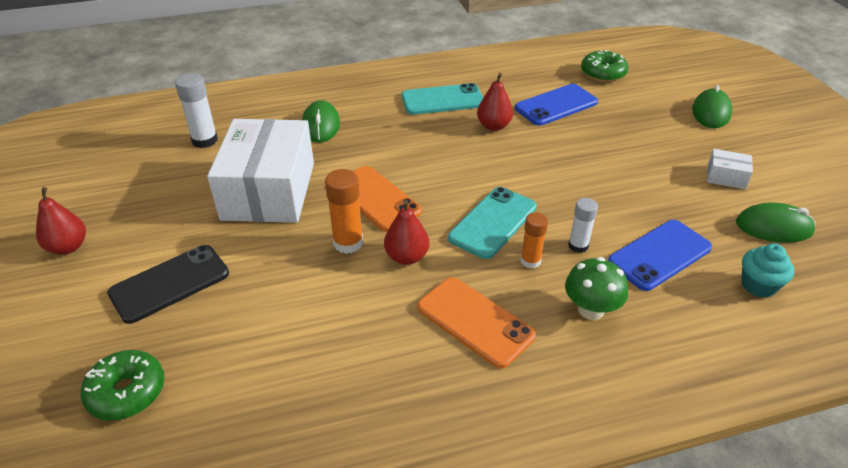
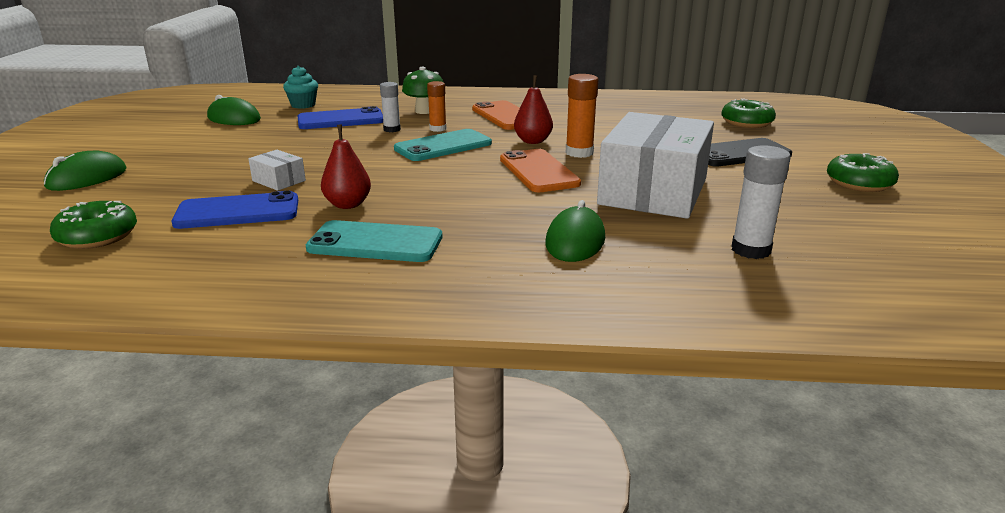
camera: 160 degrees left, 15 degrees down
(68, 247) = (859, 183): red pear -> green donut
(726, 177) = (201, 141): white box -> white box (279, 181)

